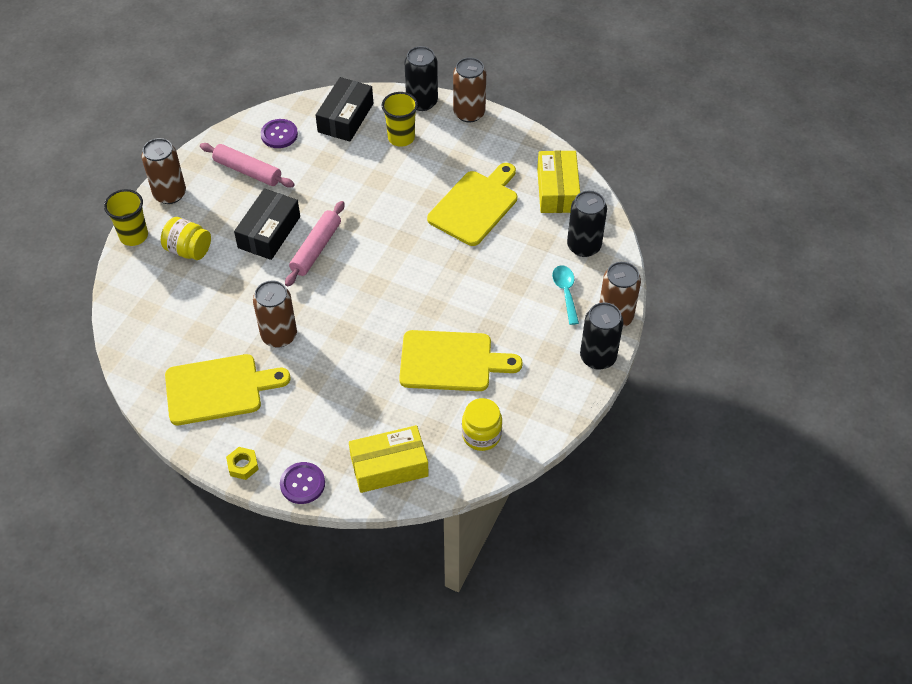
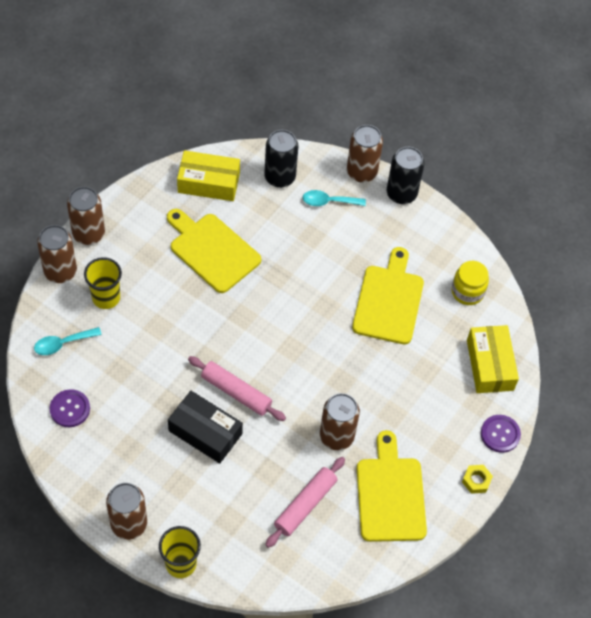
camera: 85 degrees left, 5 degrees up
(188, 250) = (212, 510): yellow jar -> none
(247, 171) = (115, 445): pink rolling pin -> pink rolling pin (305, 505)
(345, 118) = (63, 343): black box -> turquoise spoon
(422, 102) = (60, 271): black can -> brown can

